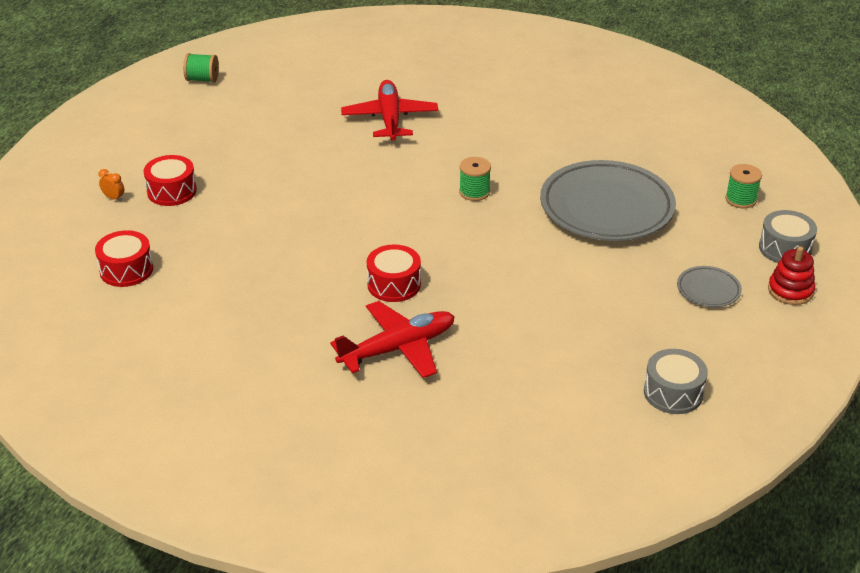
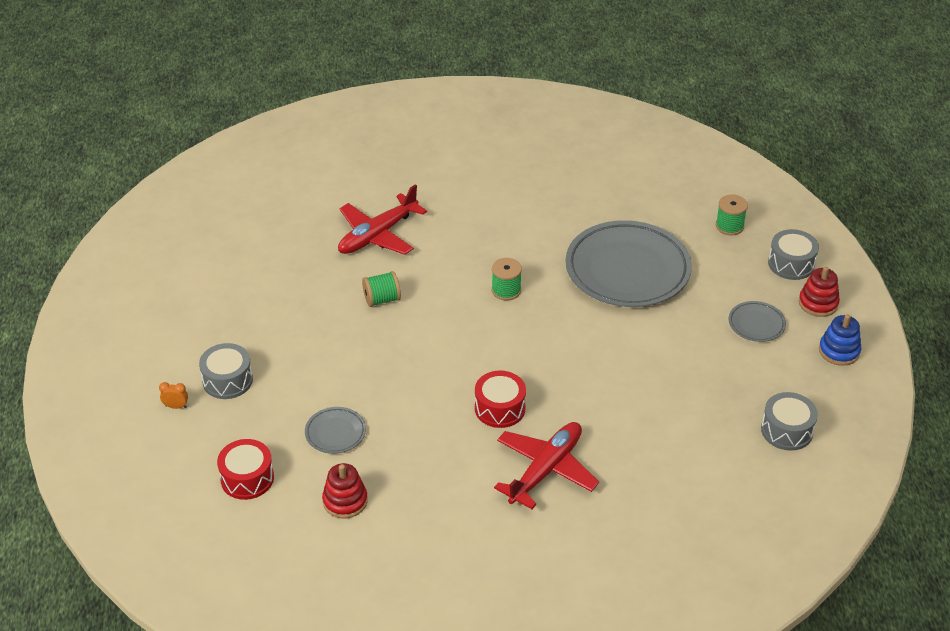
camera: 25 degrees left, 5 degrees up
(172, 191) = (227, 380): red drum -> grey drum
(194, 314) = (345, 501): none -> red stacking toy
(202, 79) = (164, 245): green spool -> green spool (382, 299)
(230, 258) = (335, 433): none -> grey plate
(389, 119) = (377, 235): red plane -> red plane turned 105 degrees counterclockwise
(783, 339) = (839, 351): none -> blue stacking toy

